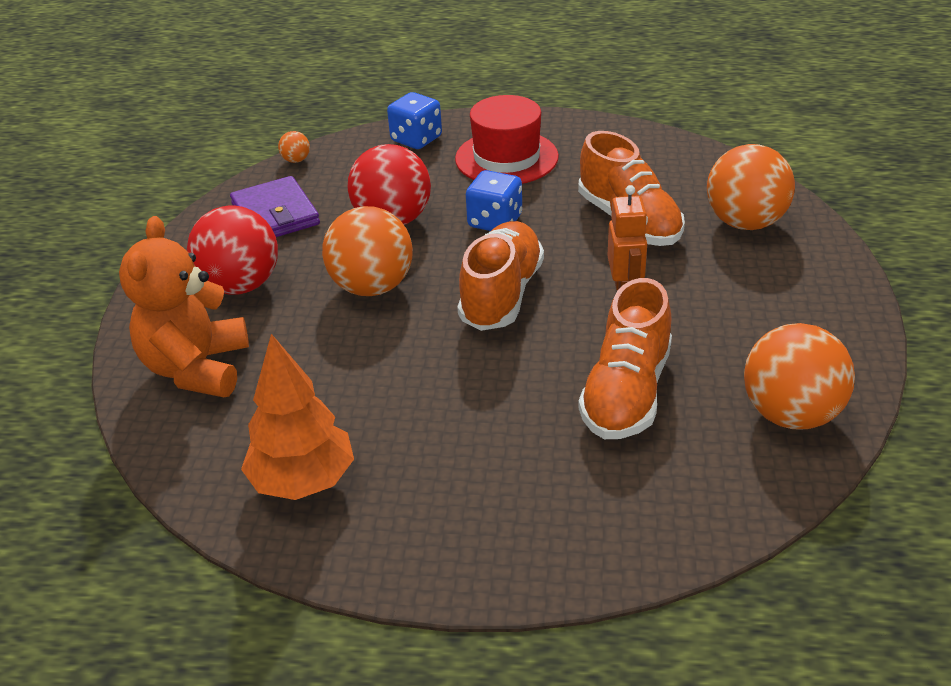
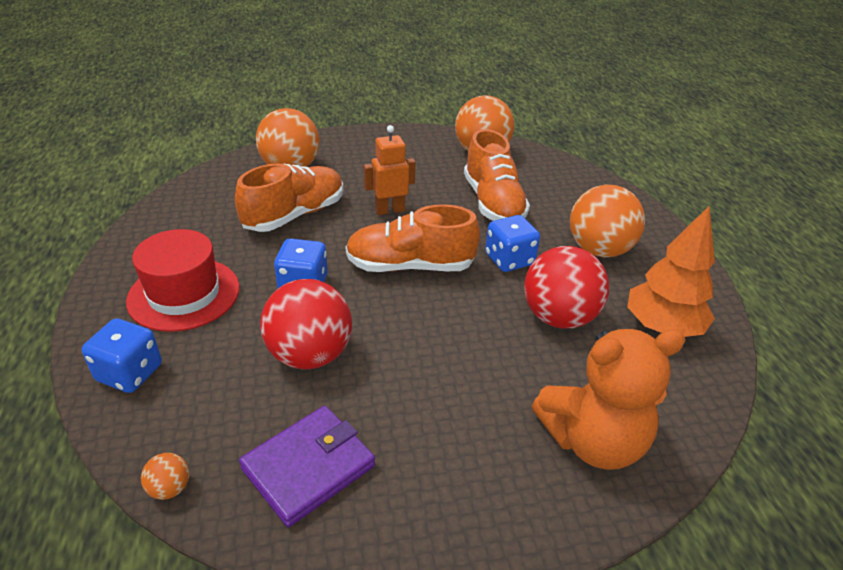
camera: 110 degrees left, 0 degrees up
(241, 285) = (455, 452): red ball -> red ball (558, 317)
(372, 286) = (424, 344): orange ball -> orange ball (599, 250)
(486, 377) = (509, 259): none -> blue dice
(626, 392) = (493, 202): orange shoe -> orange shoe turned 75 degrees clockwise

